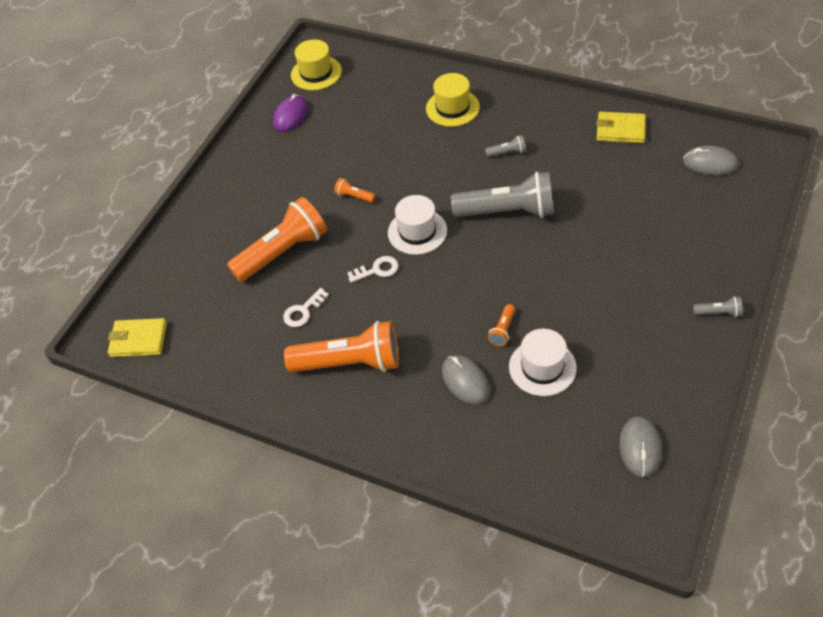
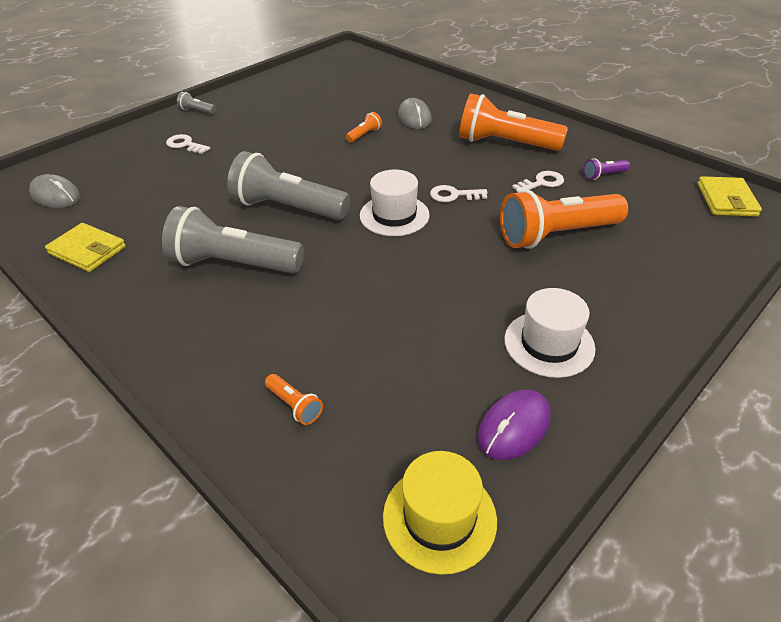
camera: 165 degrees left, 10 degrees down
(138, 340) = (726, 200): yellow wallet -> yellow wallet turned 75 degrees clockwise
(246, 341) = (603, 175): none -> purple flashlight
(354, 196) = (451, 269): orange flashlight -> orange flashlight (294, 405)
(452, 108) = (248, 347): yellow hat -> none
(507, 153) = (234, 264): grey flashlight -> grey flashlight, size x2.41
(542, 367) = (351, 112): white hat -> white hat (549, 344)
(640, 448) = (322, 74): grey mouse -> none
(671, 255) = (185, 145): none -> white key

